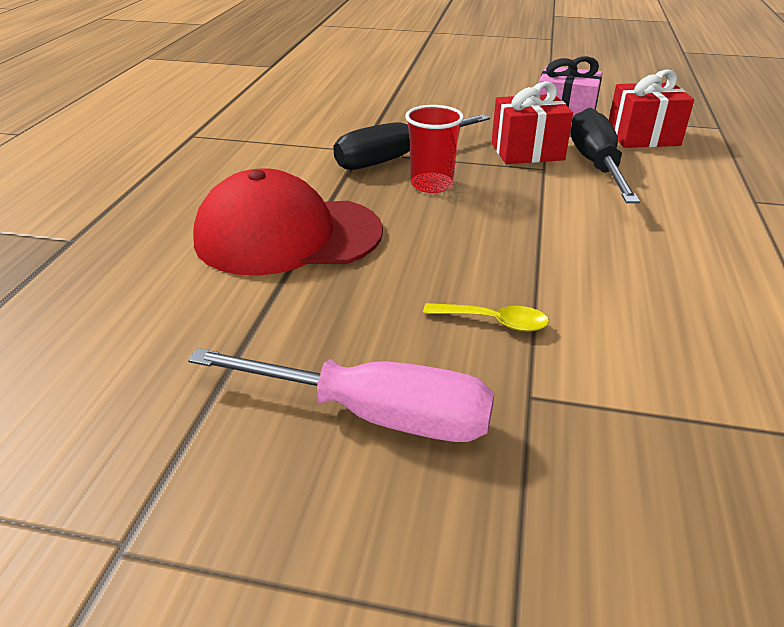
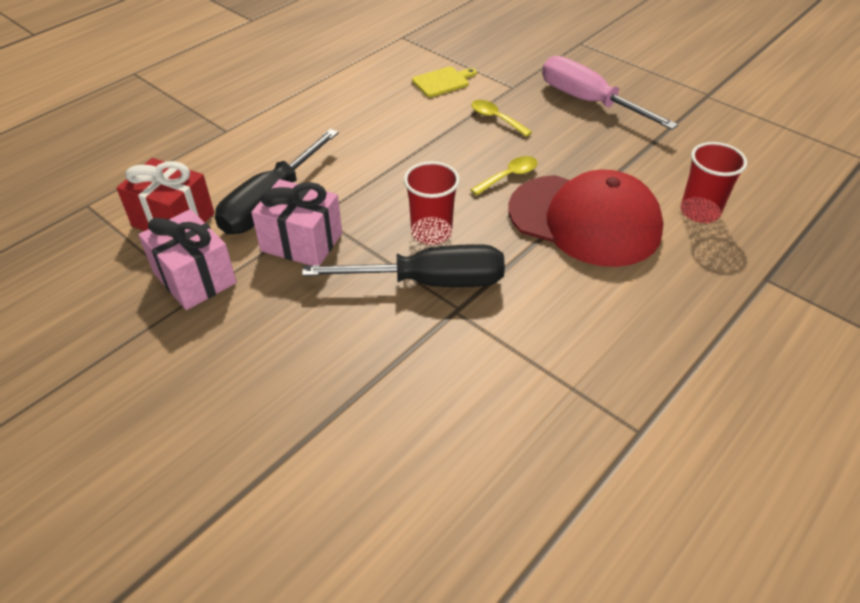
camera: 150 degrees left, 10 degrees up
(147, 284) = (699, 212): none -> red cup
(404, 252) = (509, 176): none -> yellow spoon
(527, 151) = (301, 242): red gift -> pink gift
(647, 360) = (442, 81): none -> yellow cutting board

